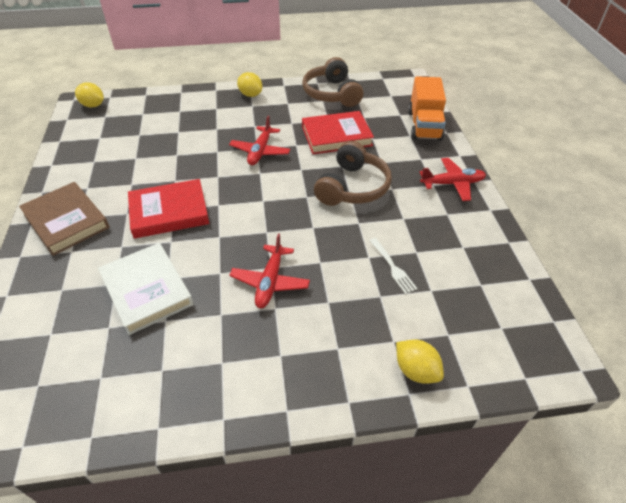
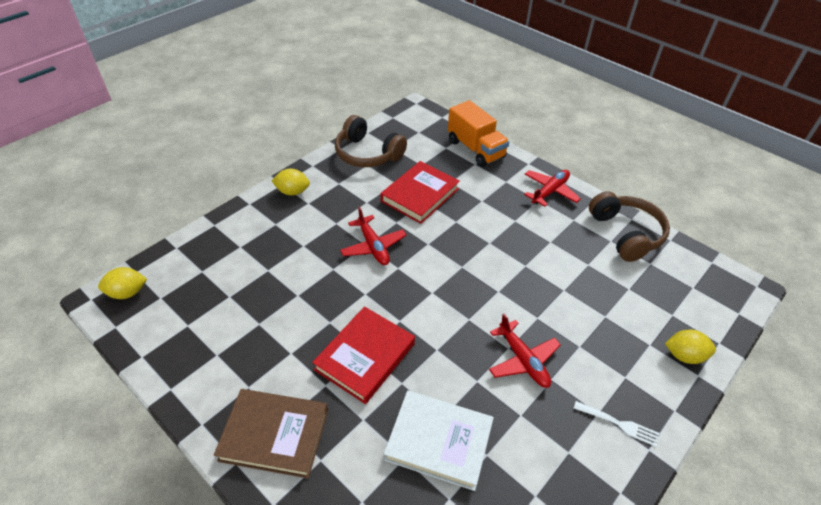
camera: 40 degrees left, 0 degrees up
(352, 187) = (486, 236): brown headphones -> brown headphones (626, 233)
(393, 267) = (588, 287): white fork -> white fork (619, 424)

